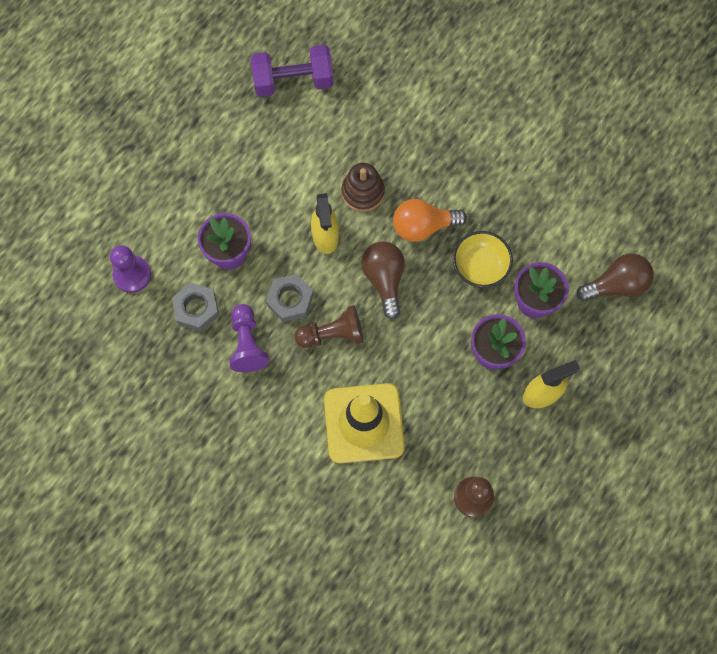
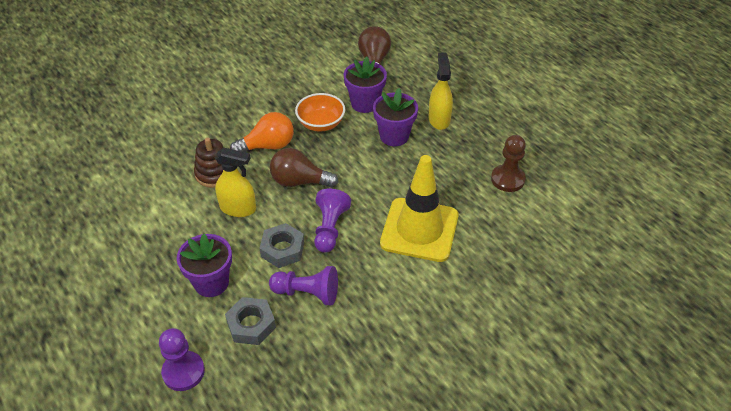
camera: 70 degrees left, 25 degrees down
(293, 81) = (81, 190): purple dumbbell -> none
(332, 334) = (330, 228): brown pawn -> purple pawn
(423, 226) = (268, 146): orange light bulb -> orange light bulb turned 120 degrees counterclockwise
(480, 266) = (321, 123): yellow bowl -> orange bowl

